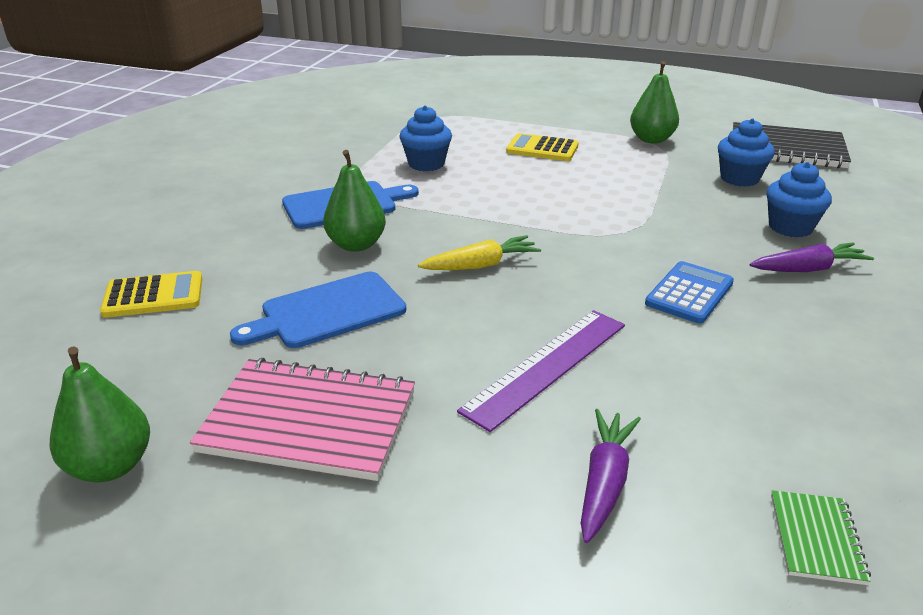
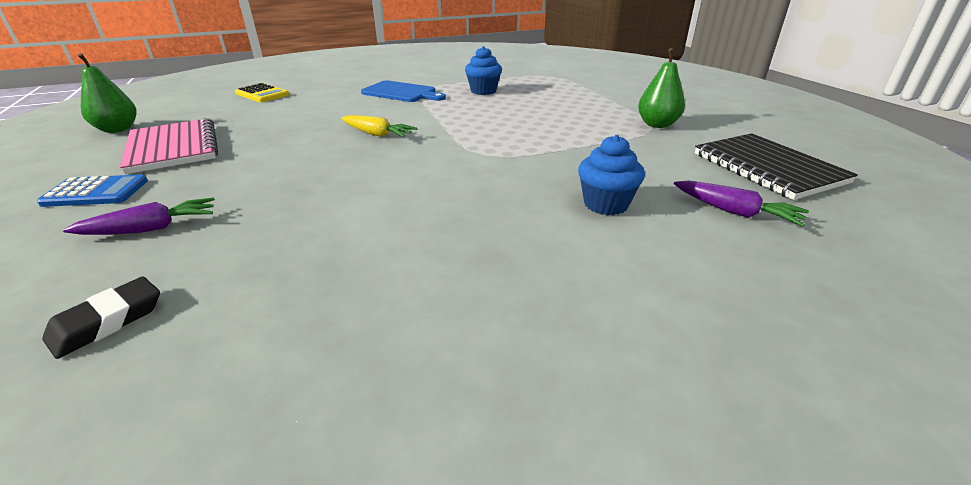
camera: 50 degrees right, 0 degrees up
(327, 312) = (282, 122): blue cutting board -> none
(356, 245) = (360, 106): green pear -> none
(542, 149) = (565, 105): yellow calculator -> none
(547, 366) = (274, 180): purple ruler -> none
(689, 293) = (424, 195): blue calculator -> blue calculator (96, 192)
(739, 178) = (658, 166): blue cupcake -> none
(808, 269) = (538, 228): purple carrot -> purple carrot (735, 212)
(816, 538) = (107, 321): green notebook -> black eraser

